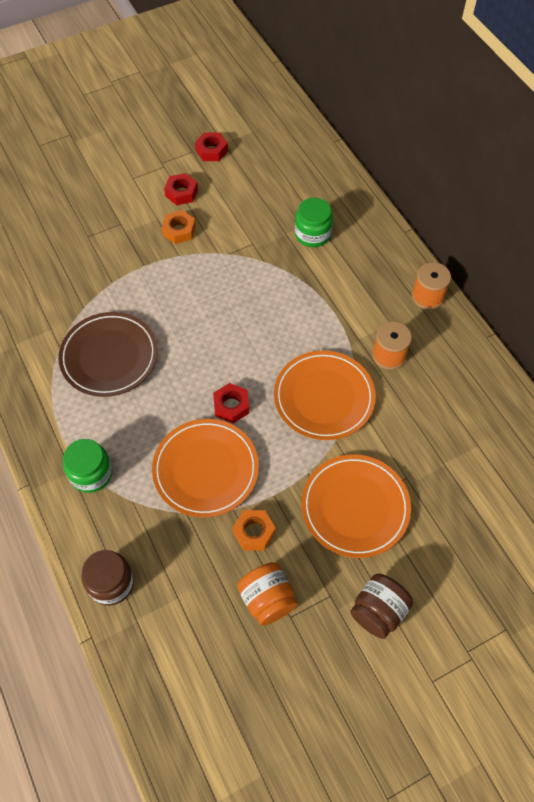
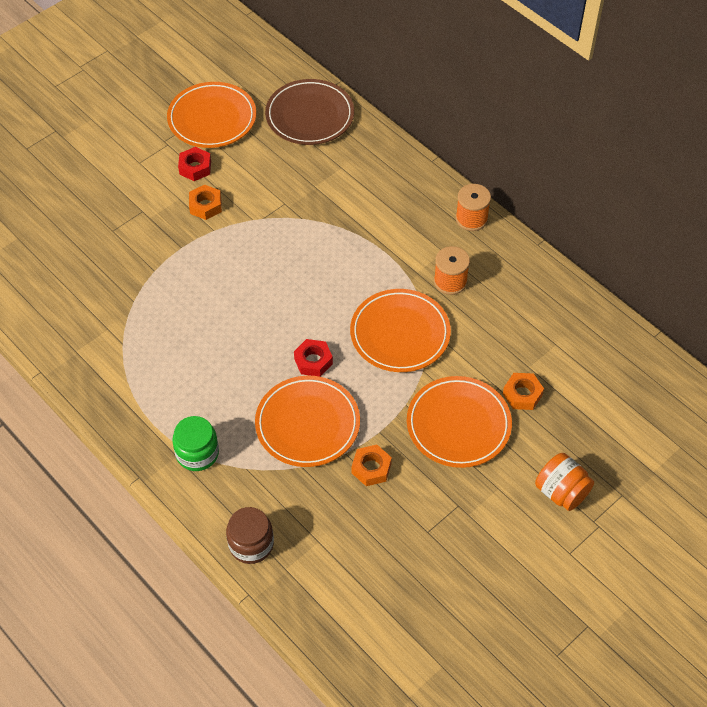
camera: 15 degrees left, 5 degrees down
(109, 357) = (177, 342): brown plate -> brown plate (310, 116)
(211, 150) = (212, 118): red nut -> orange plate
(267, 599) = (402, 522): orange jar -> orange jar (561, 492)
(312, 234) = (341, 182): green jar -> none
(378, 611) = (505, 508): brown jar -> none
(429, 491) = (522, 394): none -> orange nut

